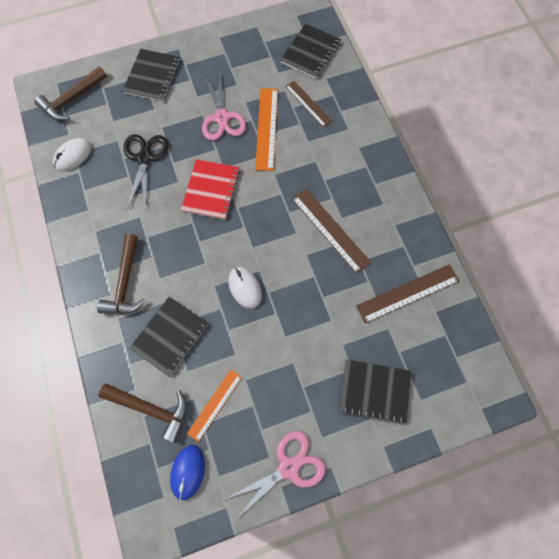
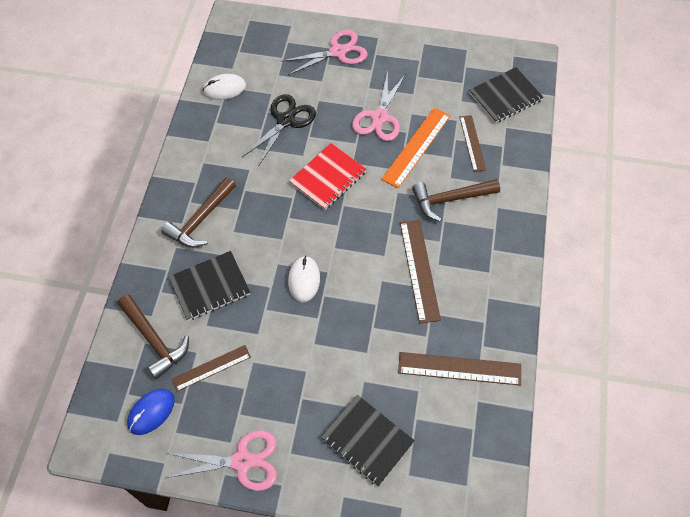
camera: 30 degrees right, 10 degrees down
(71, 99) = (253, 40): brown hammer -> brown hammer (450, 199)
(152, 76) = (338, 52): black notebook -> pink scissors
(215, 405) = (211, 368): orange ruler -> brown ruler

